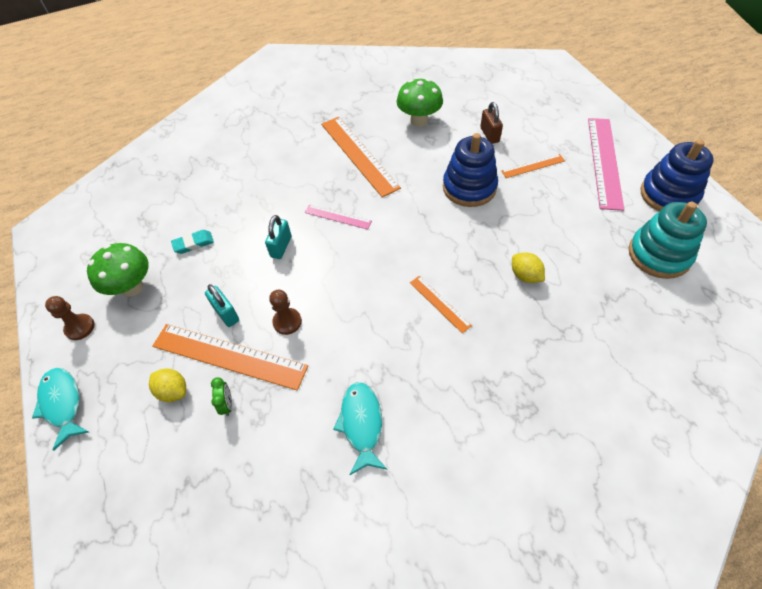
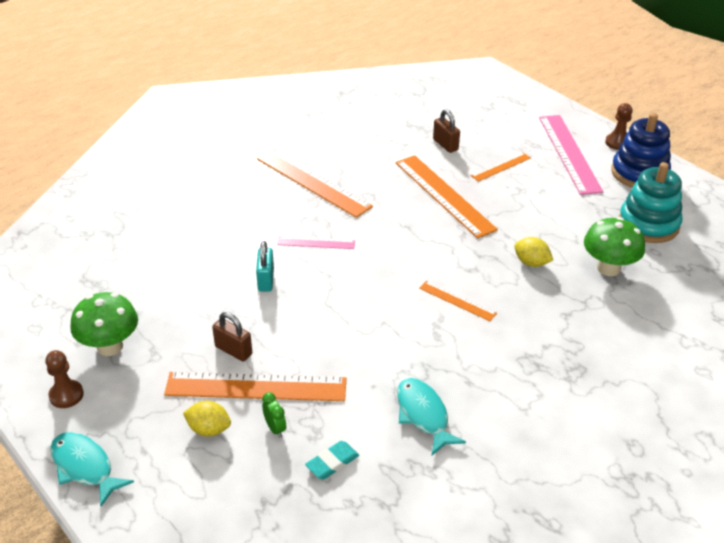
camera: 20 degrees left, 15 degrees down
(193, 243) = (162, 294): turquoise eraser -> turquoise eraser (332, 462)
(226, 313) = (233, 350): turquoise padlock -> brown padlock
(287, 322) = (305, 345): brown pawn -> brown pawn (617, 143)
(419, 120) = (365, 141): green mushroom -> green mushroom (608, 268)
(469, 187) = (444, 195): blue stacking toy -> orange ruler

